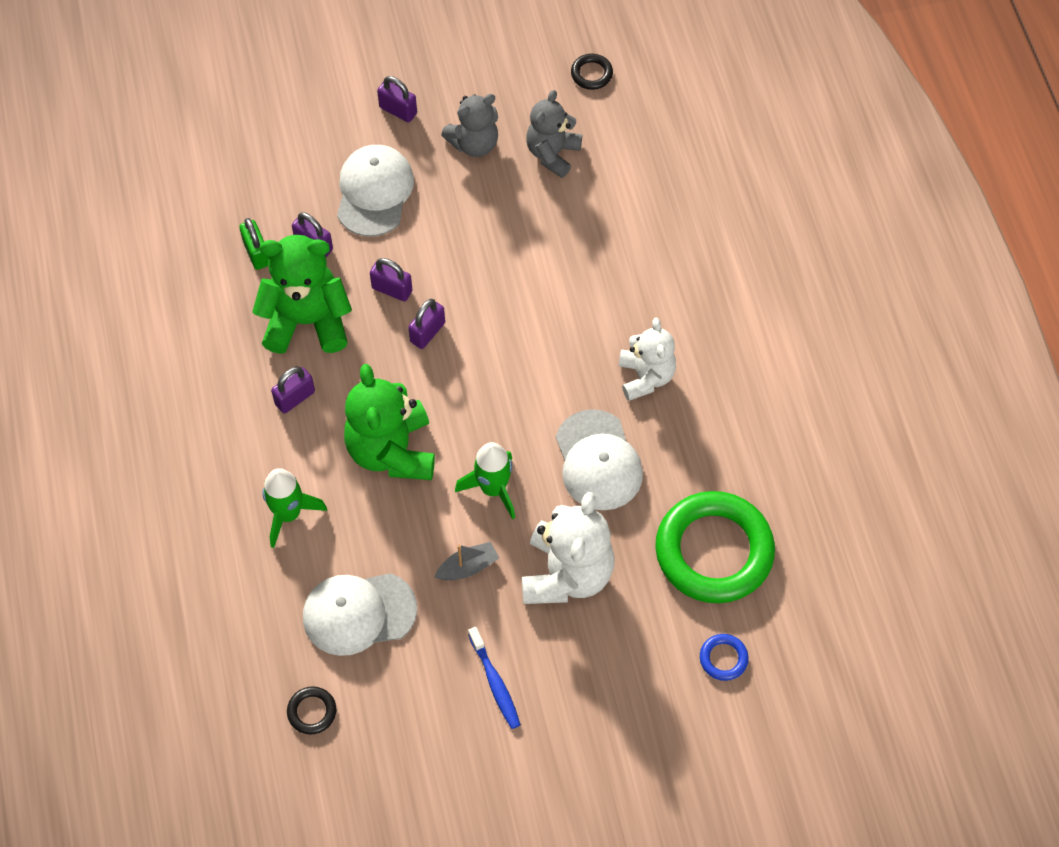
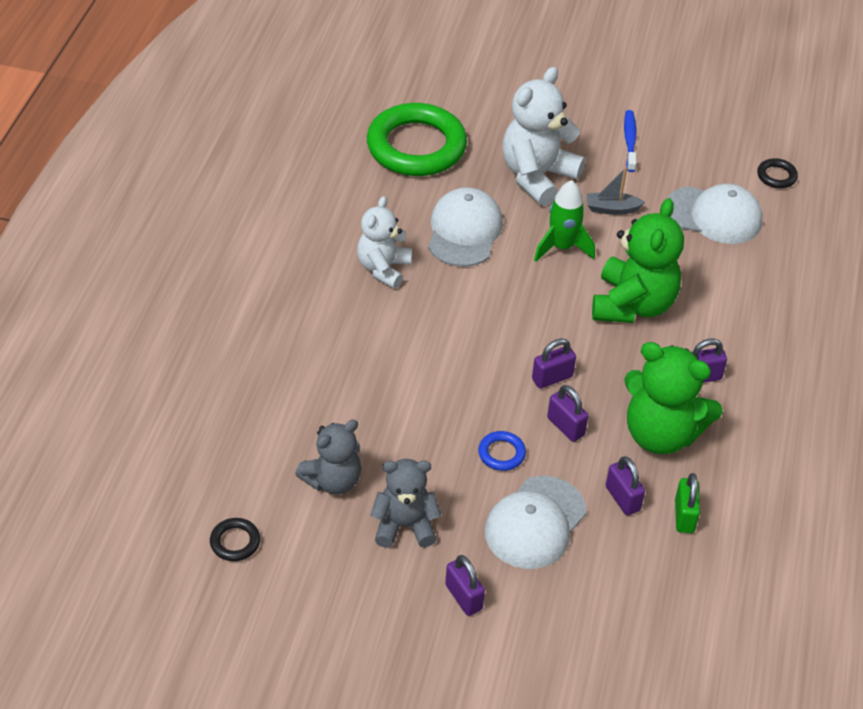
camera: 155 degrees left, 15 degrees down
(288, 514) = (743, 297): green rocket -> none
(723, 658) = (456, 92): blue ring -> blue ring (501, 453)

